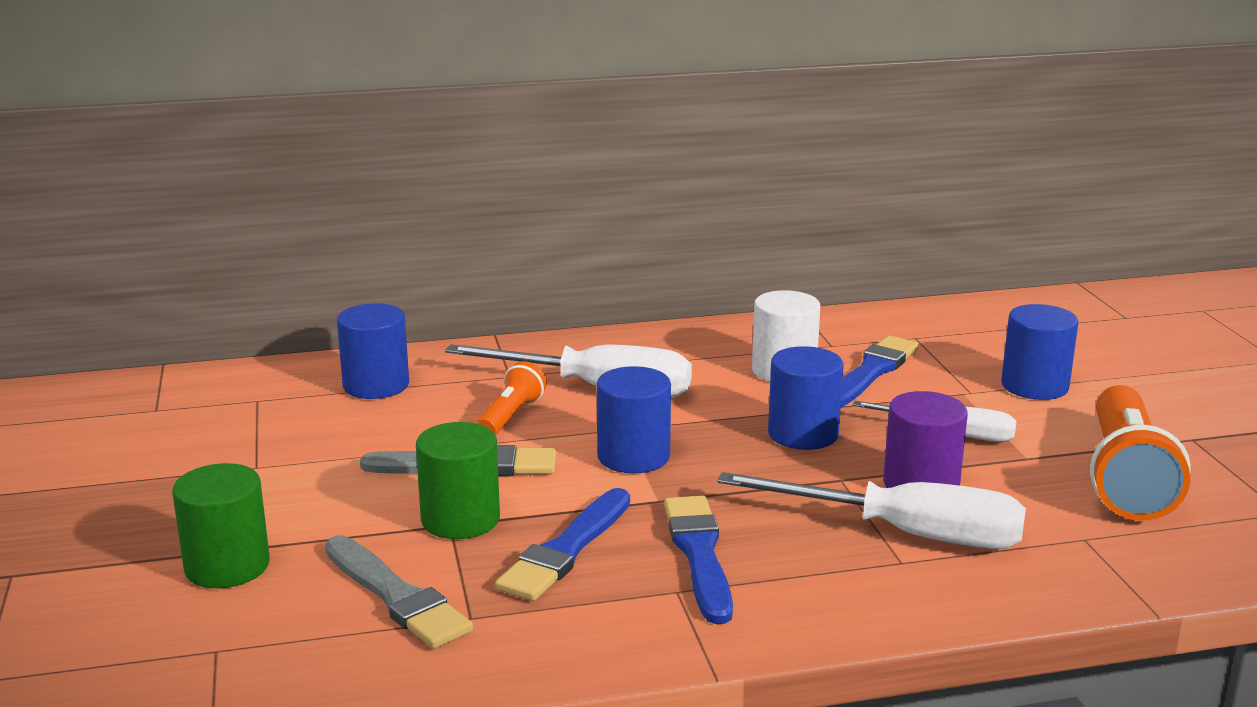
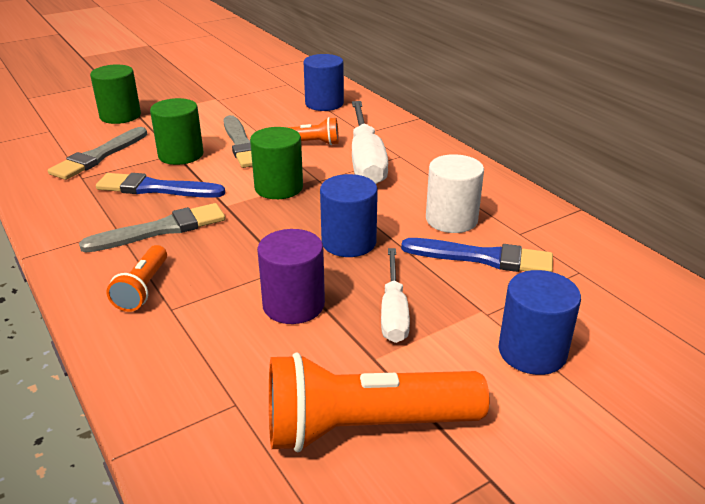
camera: 70 degrees right, 10 degrees up
(633, 456) = (278, 188): blue cylinder -> green cylinder
(699, 554) = (161, 229): blue brush -> grey brush
(849, 578) = (143, 289): none -> orange flashlight
(905, 534) = (212, 306): white screwdriver -> none

